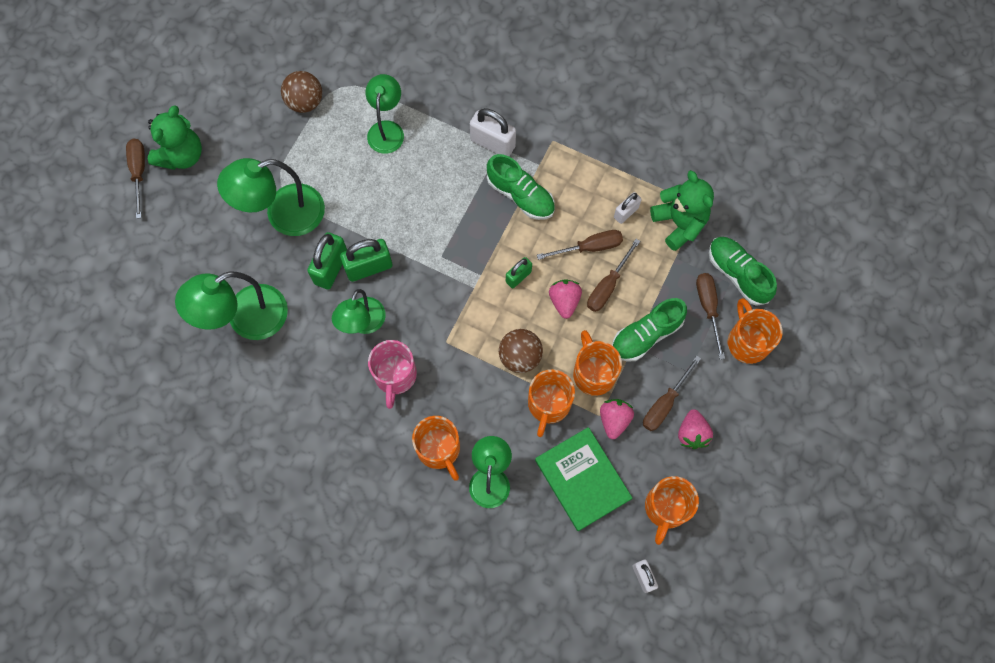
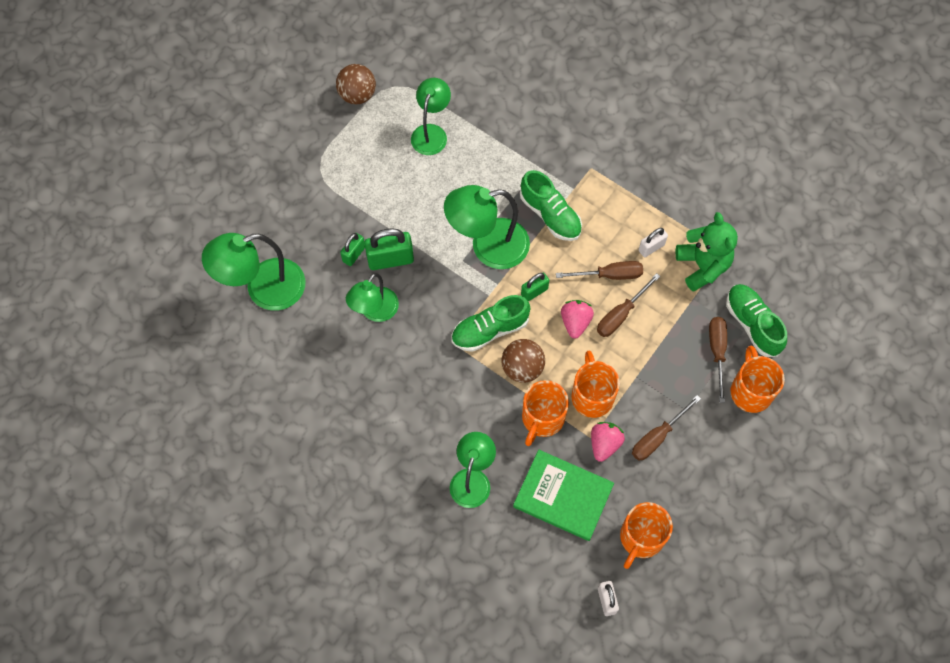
camera: 10 degrees right, 5 degrees down
(139, 172) = (188, 136): brown screwdriver -> none
(182, 155) = (231, 126): green teddy bear -> none
(283, 215) = (317, 197): green lamp -> green lamp (488, 246)
(331, 268) = (354, 254): green padlock -> green padlock, size x0.60
(395, 376) = (397, 366): pink mug -> none
(439, 449) = (427, 443): orange mug -> none
(493, 143) = (532, 161): white padlock -> none
(582, 479) = (563, 496): green book -> green book turned 45 degrees counterclockwise
(646, 335) = (650, 368): green shoe -> green shoe (490, 330)
(692, 433) = (680, 470): pink strawberry -> none

